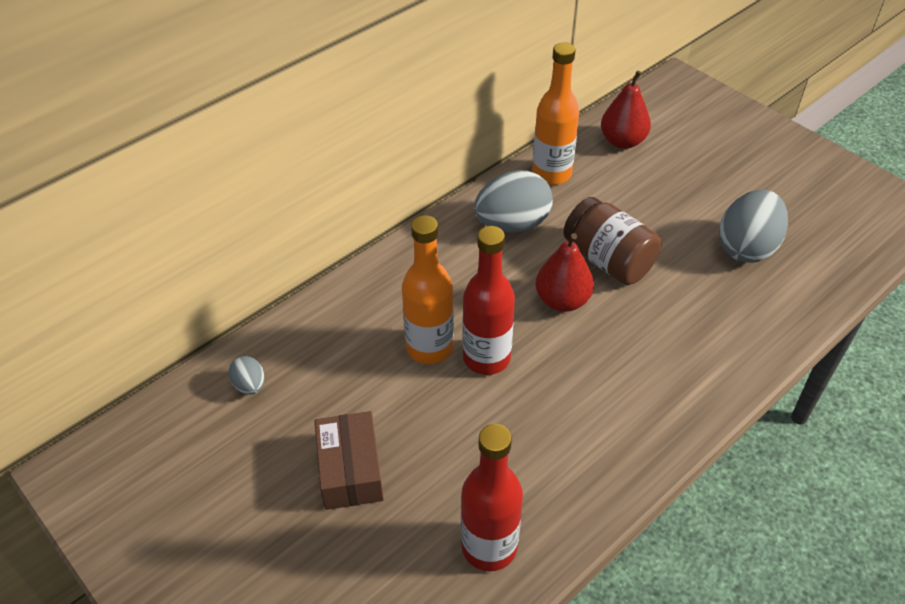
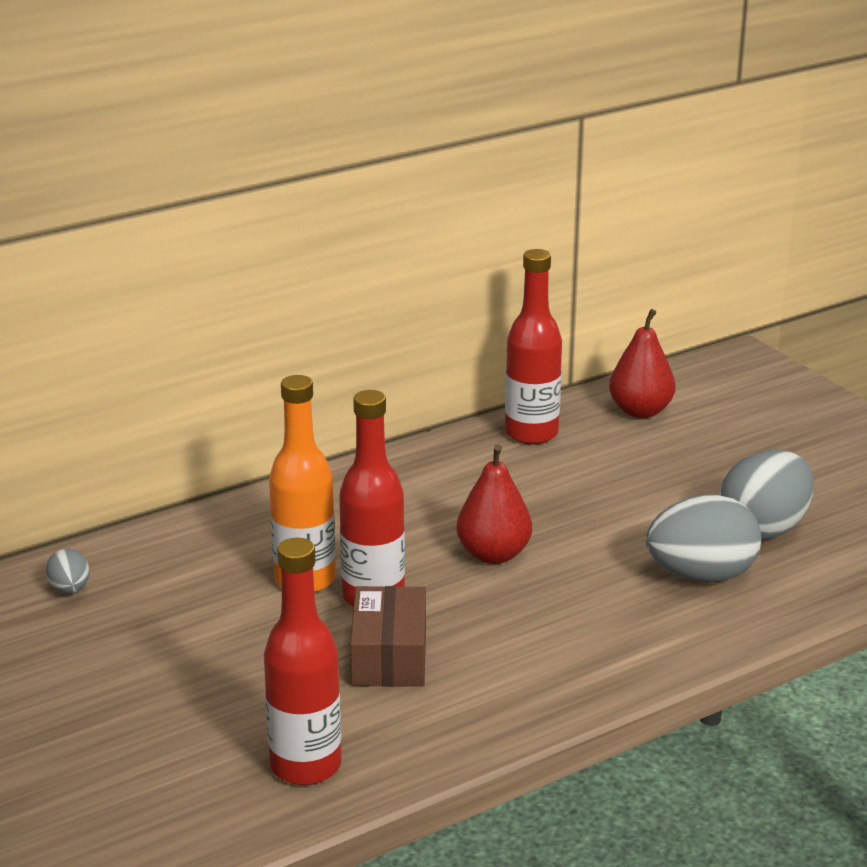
camera: 10 degrees right, 20 degrees down
(350, 470) = (162, 678): brown box -> brown box (389, 656)
(512, 224) = (459, 477): grey egg -> grey egg (701, 576)
(551, 173) = (531, 433): orange bottle -> red bottle
(608, 260) = (571, 523): brown jar -> none

